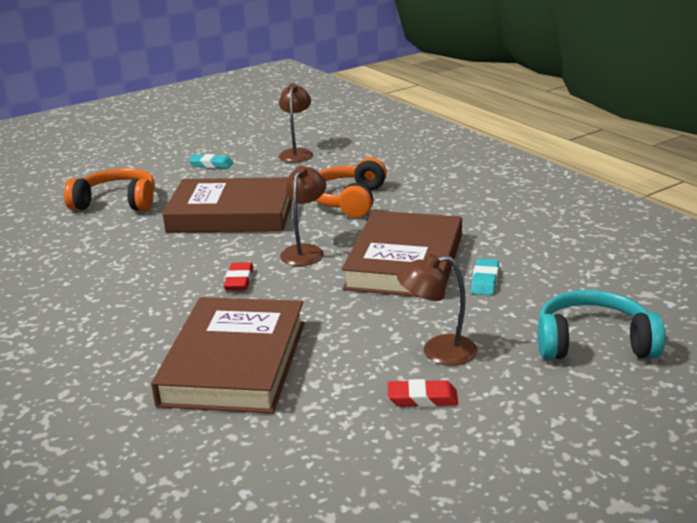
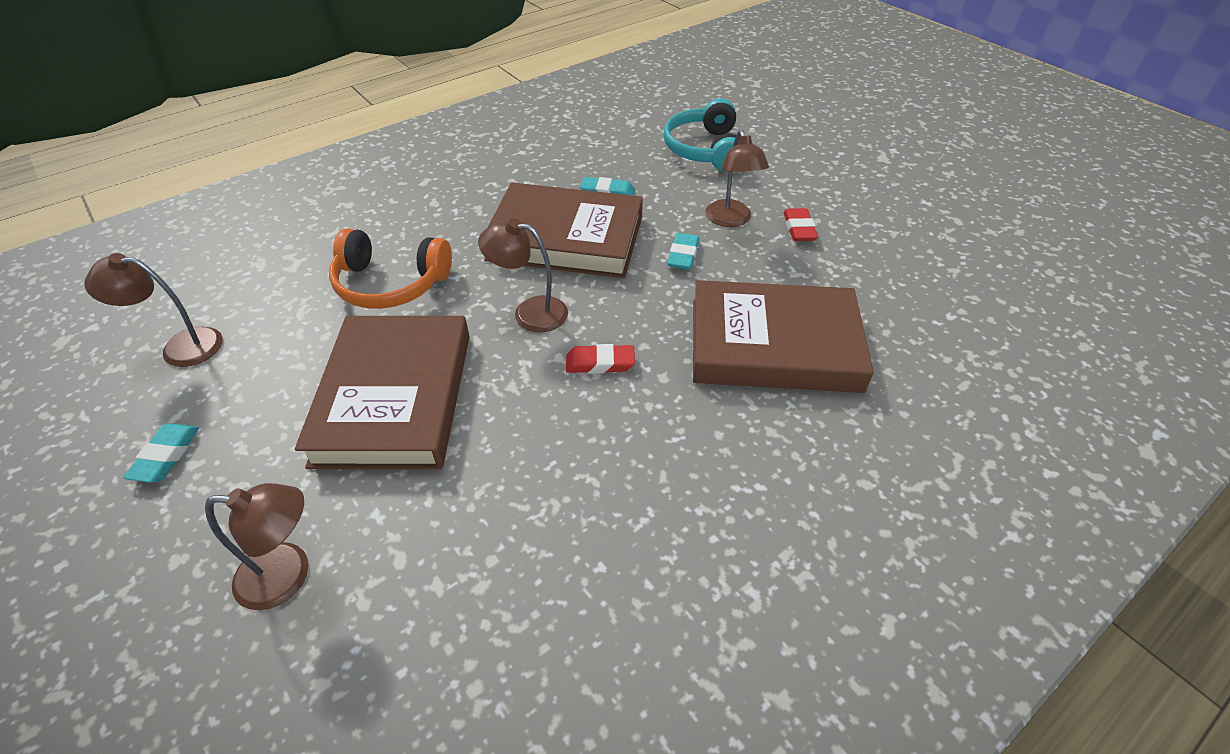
camera: 95 degrees left, 20 degrees up
(117, 202) = (288, 575): orange headphones -> brown lamp
(375, 320) = (683, 255): none -> turquoise eraser

